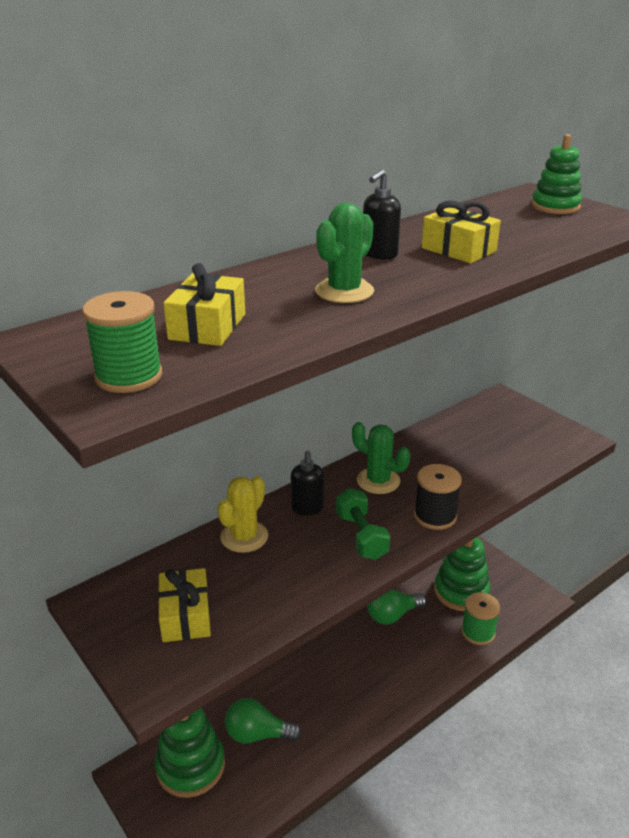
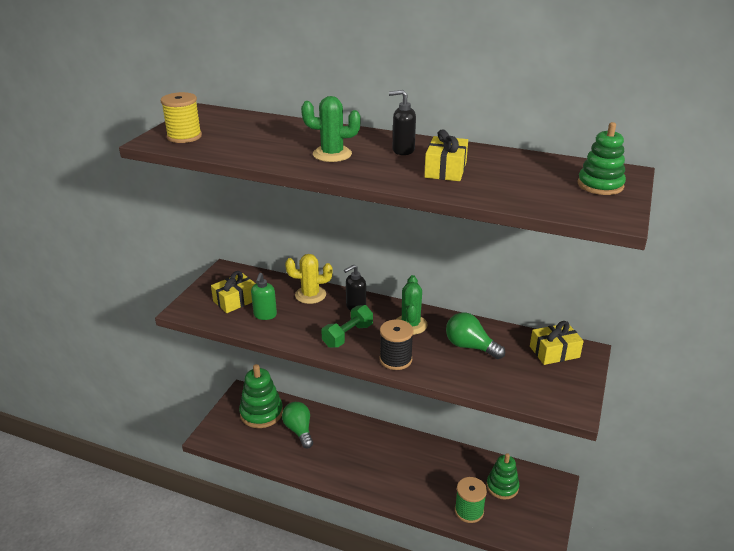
camera: 60 degrees right, 0 degrees up
(129, 376) = (184, 137): green spool -> yellow spool
(207, 326) = (251, 137): yellow gift -> yellow gift (554, 352)
(252, 596) = (265, 315): none -> green soap dispenser
(392, 615) = (443, 455): green light bulb -> green light bulb (470, 346)
(461, 591) = (502, 486): green stacking toy -> green stacking toy, size x0.66

